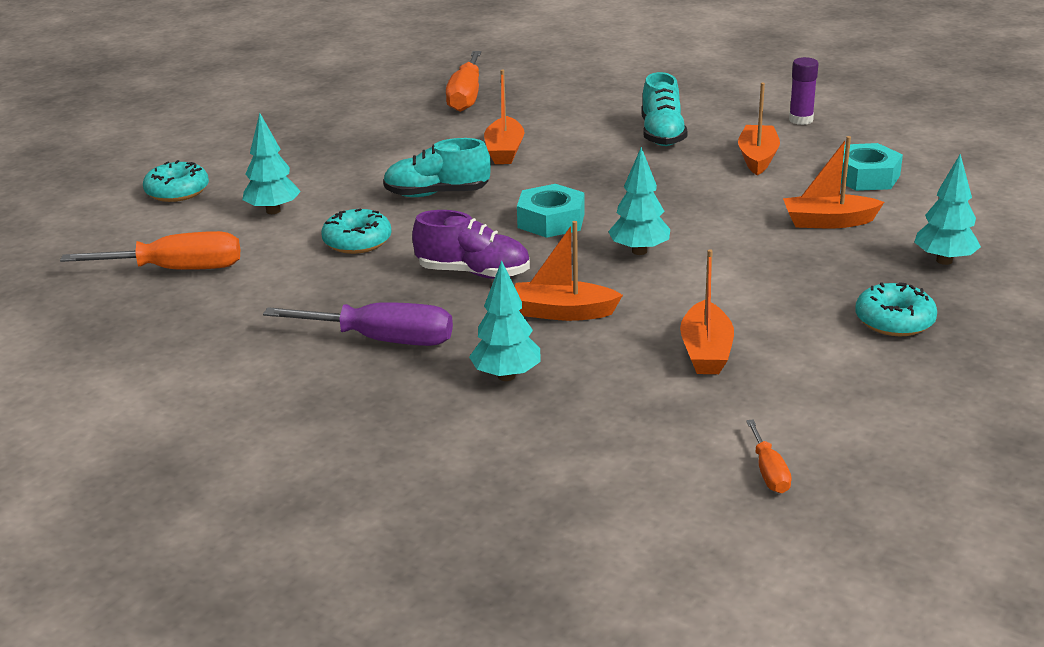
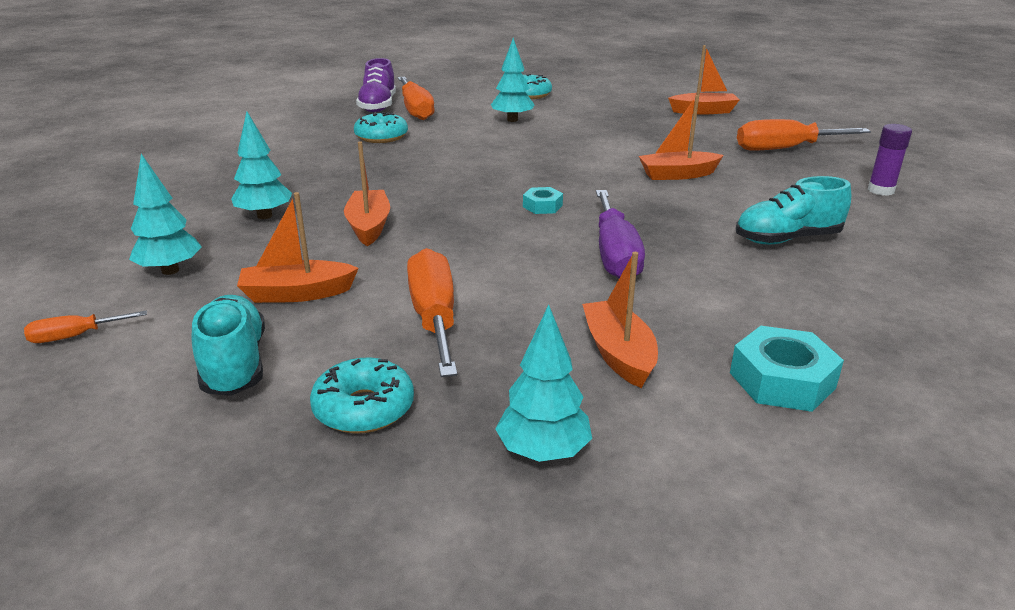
camera: 75 degrees right, 0 degrees up
(357, 241) = (473, 147): turquoise donut -> turquoise donut (381, 137)
(383, 340) = (322, 172): purple screwdriver -> purple screwdriver (615, 255)
(437, 194) = (570, 161): turquoise shoe -> turquoise shoe (234, 365)
(473, 273) = (432, 188): purple shoe -> purple shoe (378, 106)
(551, 221) = (542, 206): turquoise nut -> turquoise nut, size x0.58
(639, 251) = (495, 248): turquoise tree -> turquoise tree (170, 270)
(757, 158) = (773, 298): orange boat -> orange boat (703, 111)
(764, 287) = (434, 317): none -> orange screwdriver
(801, 120) = (931, 323): purple glue stick -> purple glue stick (880, 190)

